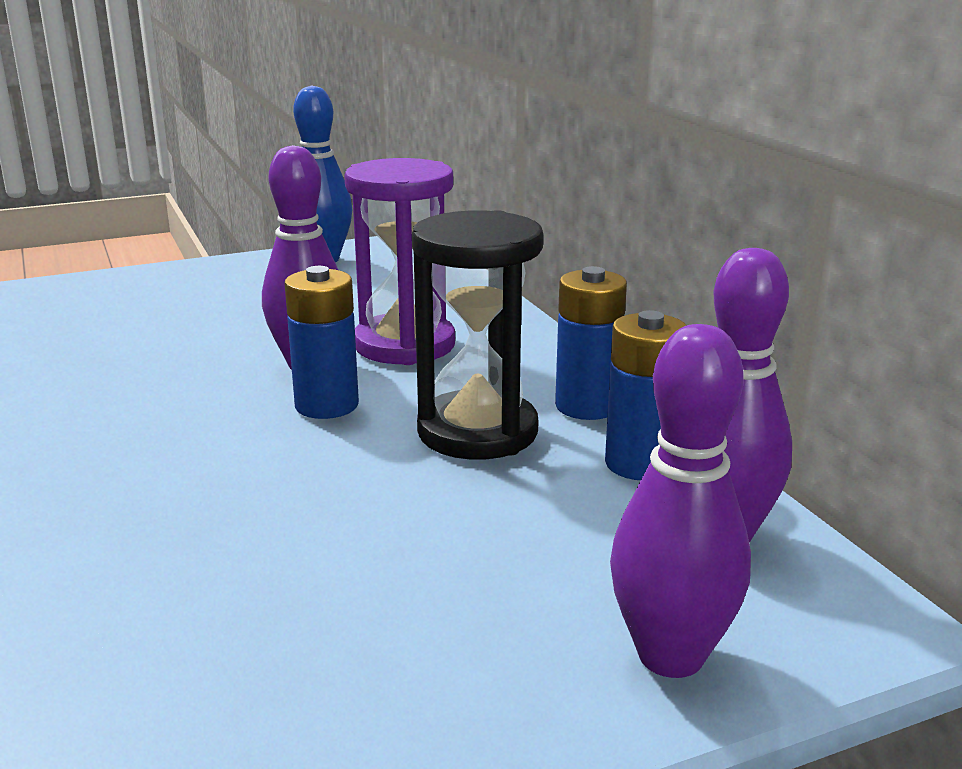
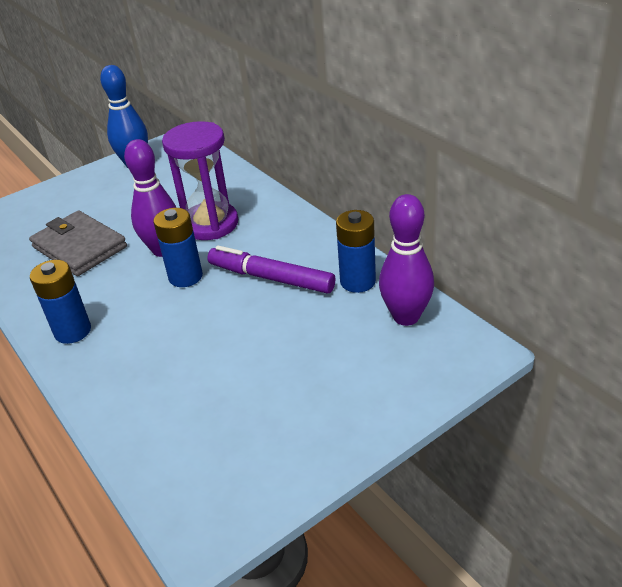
camera: 10 degrees left, 15 degrees up
(176, 341) = (80, 247): none -> grey wallet
(477, 432) = (271, 278): black hourglass -> purple marker
(587, 406) = (321, 249): blue battery -> blue battery (73, 331)
(671, 656) = (397, 387): purple bowling pin -> none

